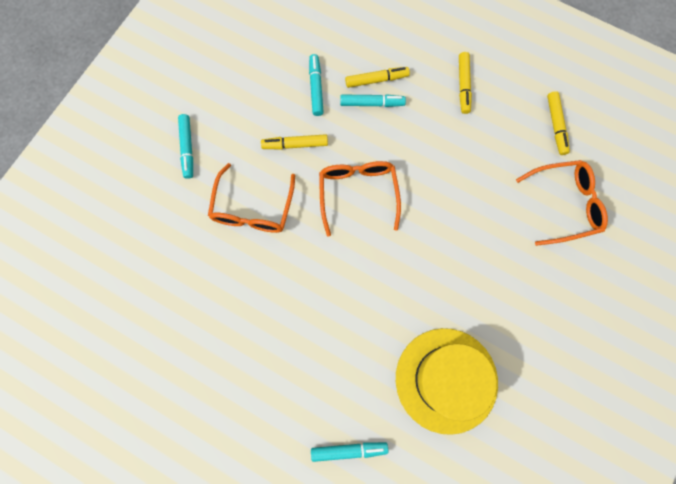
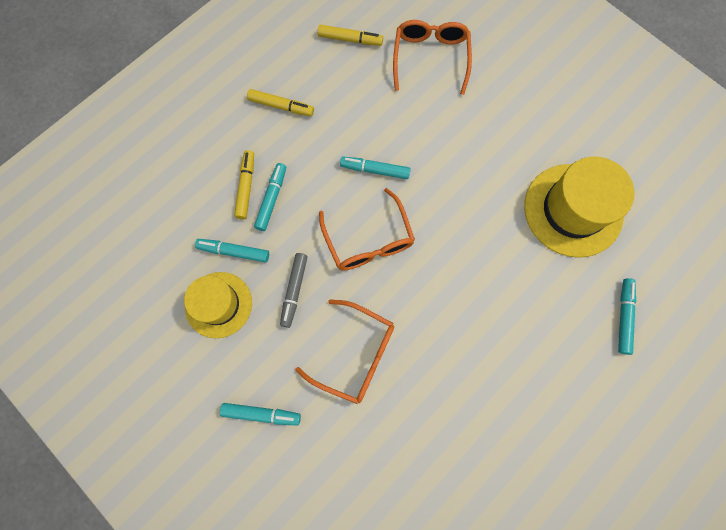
camera: 75 degrees left, 0 degrees up
(268, 90) = (218, 304): none -> yellow hat
(295, 144) = (294, 290): yellow marker -> grey marker
(358, 193) = (368, 240): orange glasses -> orange glasses turned 120 degrees counterclockwise
(427, 182) = (375, 170): none -> turquoise marker

